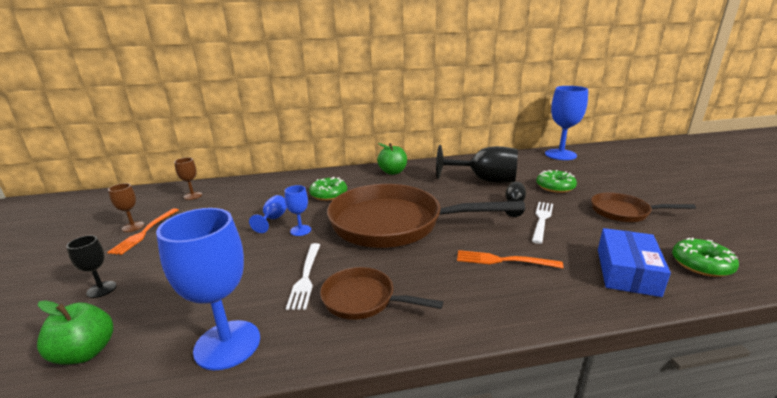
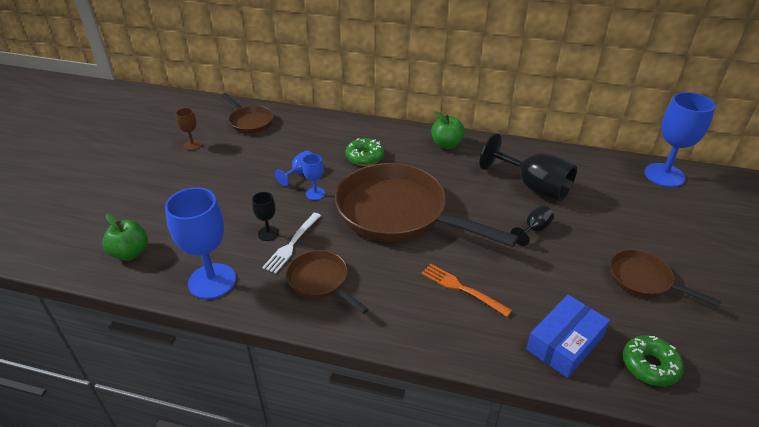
camera: 25 degrees right, 15 degrees up
(101, 289) = (153, 203): black goblet -> black goblet (268, 233)
(144, 233) = (198, 155): orange fork -> none
(192, 196) = (250, 121): brown goblet -> brown pan
(542, 219) = (544, 258): white fork -> none
(555, 187) = (604, 221): green donut -> none

